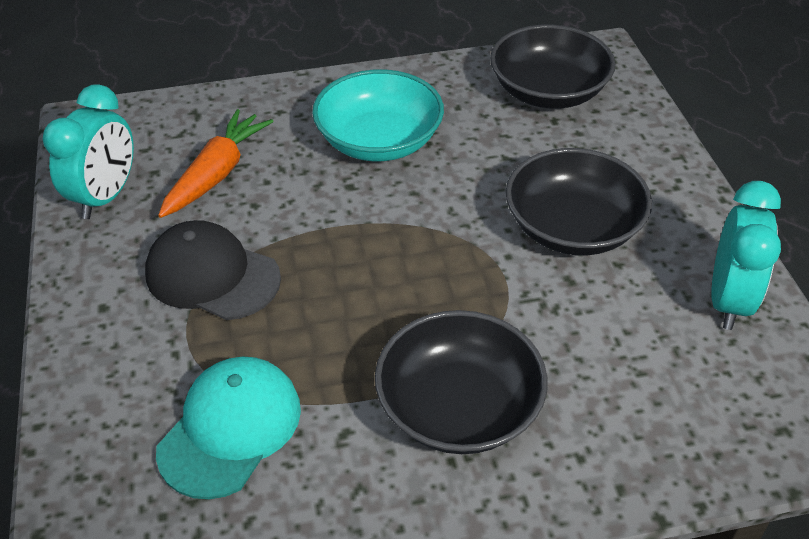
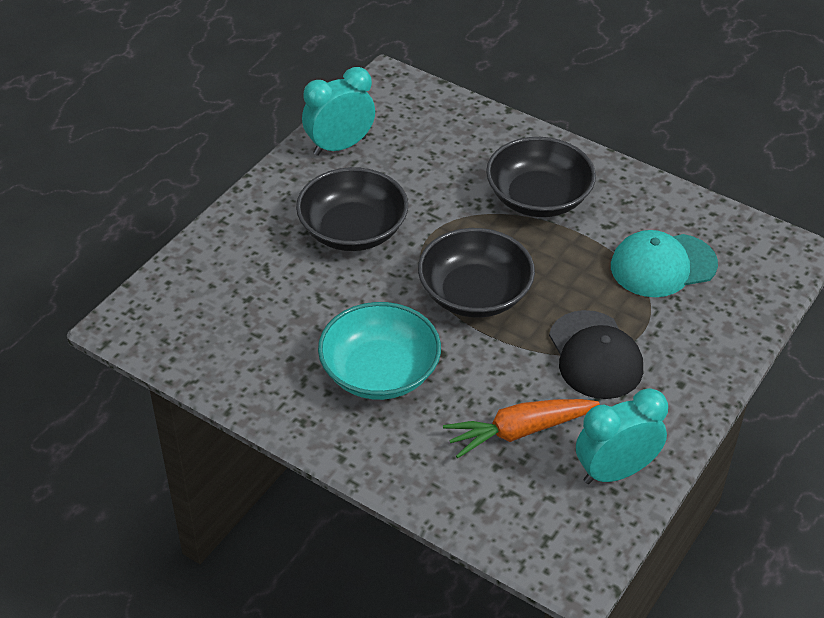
camera: 135 degrees left, 0 degrees up
(548, 91) = (215, 321): black bowl -> black bowl (474, 294)

